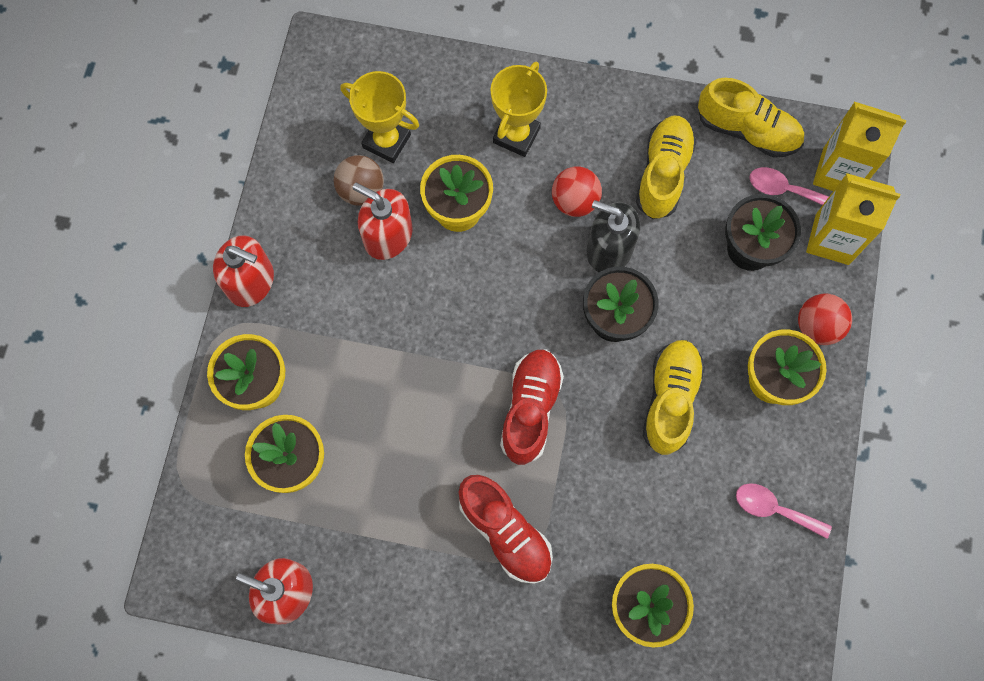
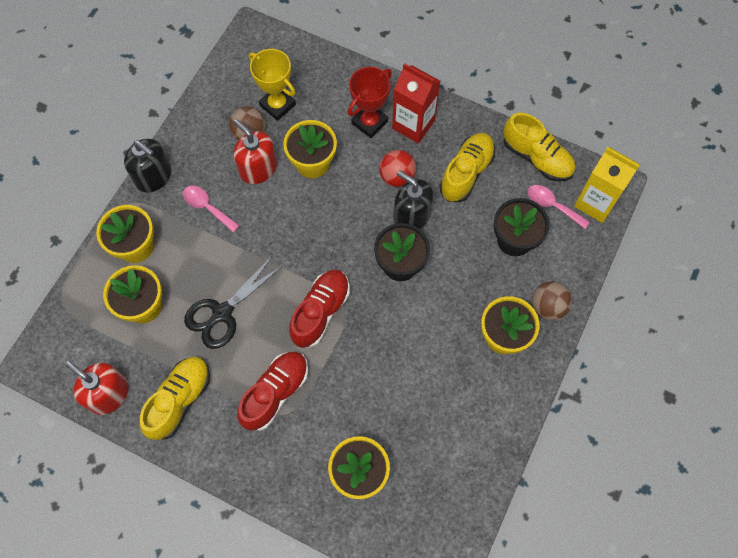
camera: 15 degrees right, 5 degrees down
(251, 281) = (153, 176): red soap dispenser -> black soap dispenser
(402, 445) = (222, 313): none -> black scissors
(505, 532) = (275, 393): red shoe -> red shoe turned 120 degrees counterclockwise
(516, 135) = (369, 122): yellow trophy -> red trophy
(575, 124) = (413, 124): none -> red carton
(670, 400) = (423, 331): yellow shoe -> yellow shoe (180, 400)
(774, 509) = (476, 429): pink spoon -> pink spoon (207, 207)
(817, 326) = (548, 307): red ball -> brown ball
(832, 239) = (577, 248): yellow carton -> none

